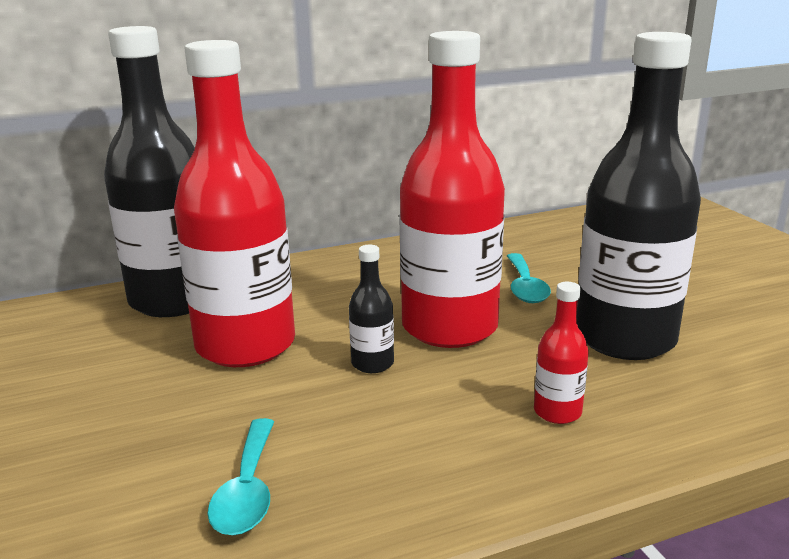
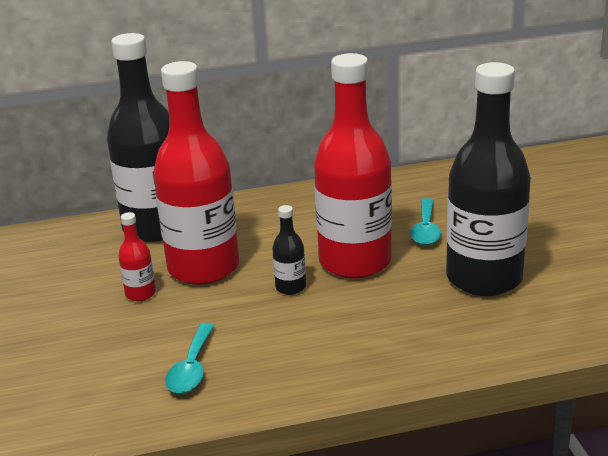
camera: 10 degrees right, 5 degrees up
(557, 412) = (409, 331): red bottle -> red bottle (140, 294)

